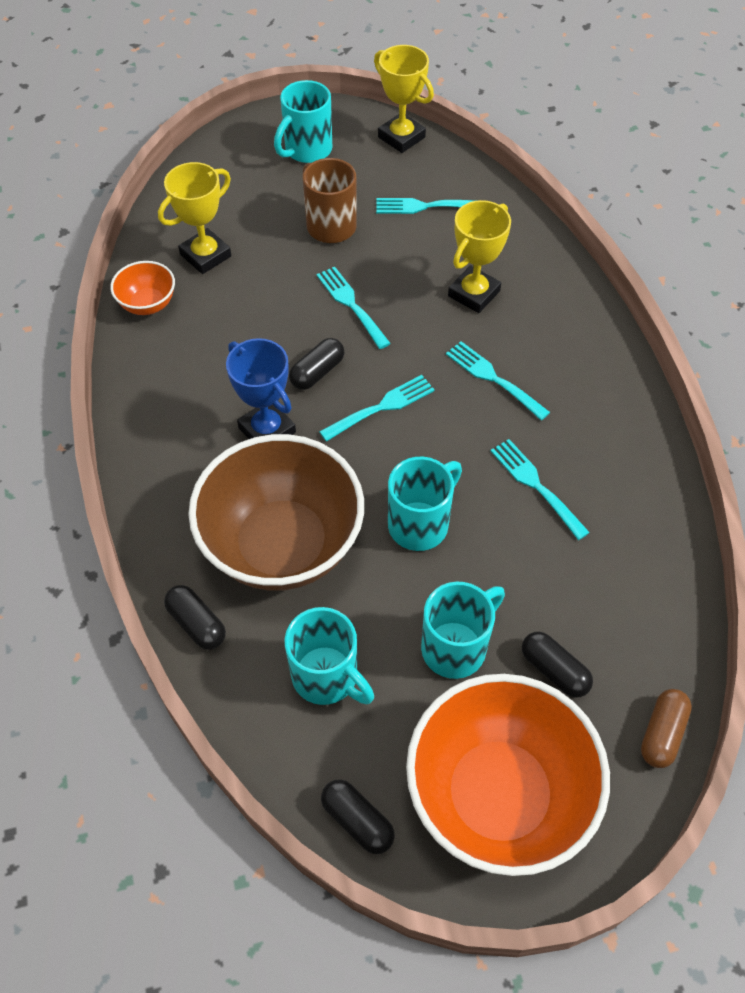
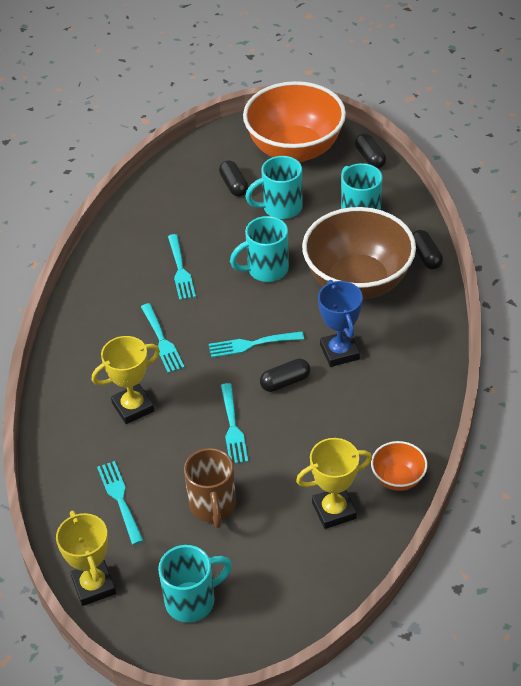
camera: 155 degrees left, 10 degrees down
(425, 206) = (120, 499): turquoise fork -> turquoise fork turned 135 degrees counterclockwise
(662, 733) = (197, 149): brown capsule -> none

